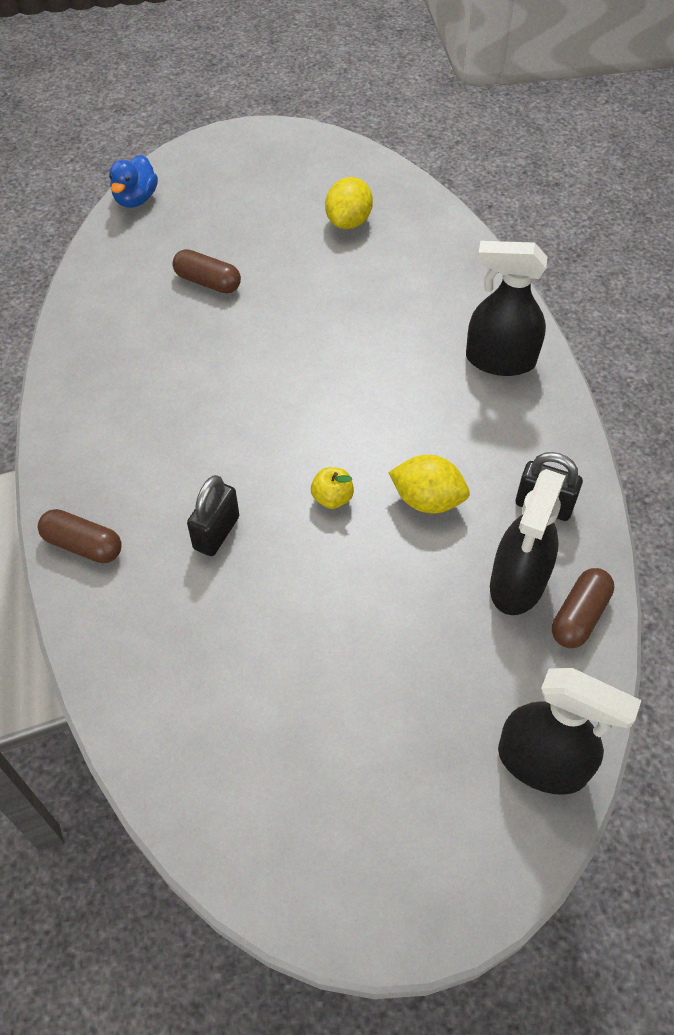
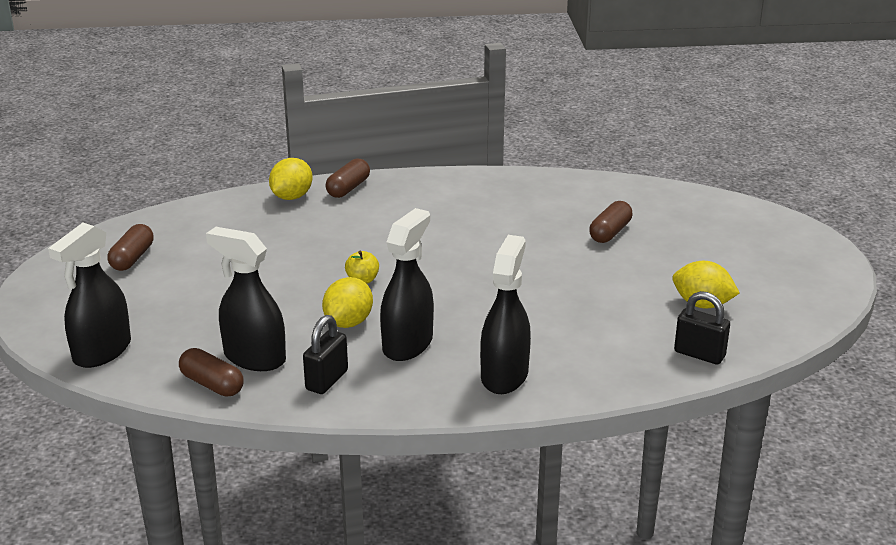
camera: 95 degrees right, 25 degrees down
(106, 613) = (292, 197): none -> yellow lemon
(136, 199) = (717, 201): blue duck -> none
(216, 533) = (344, 234): black padlock -> black padlock (699, 354)
(298, 796) = (132, 258): none -> brown capsule
(461, 441) = (408, 344): none -> black spray bottle

